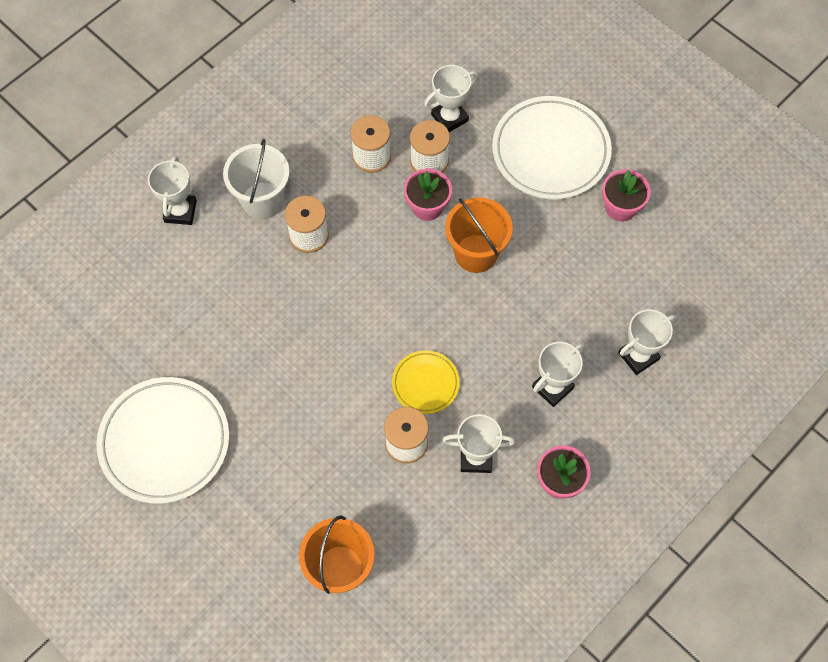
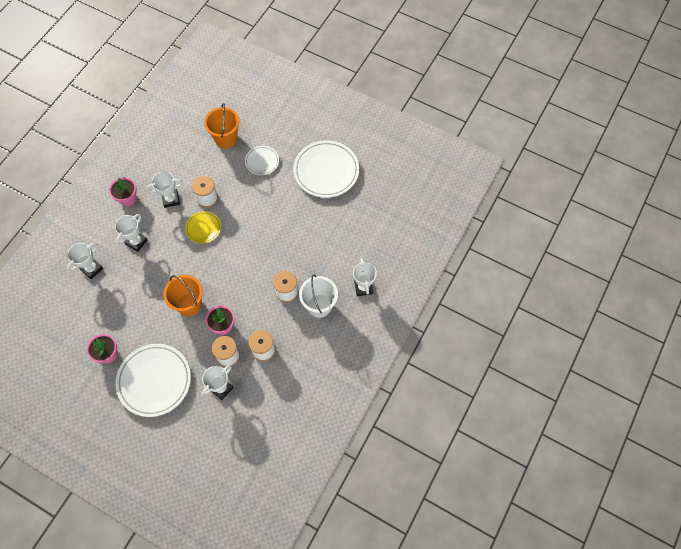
camera: 165 degrees right, 0 degrees up
(281, 495) = (262, 161): none -> white plate

